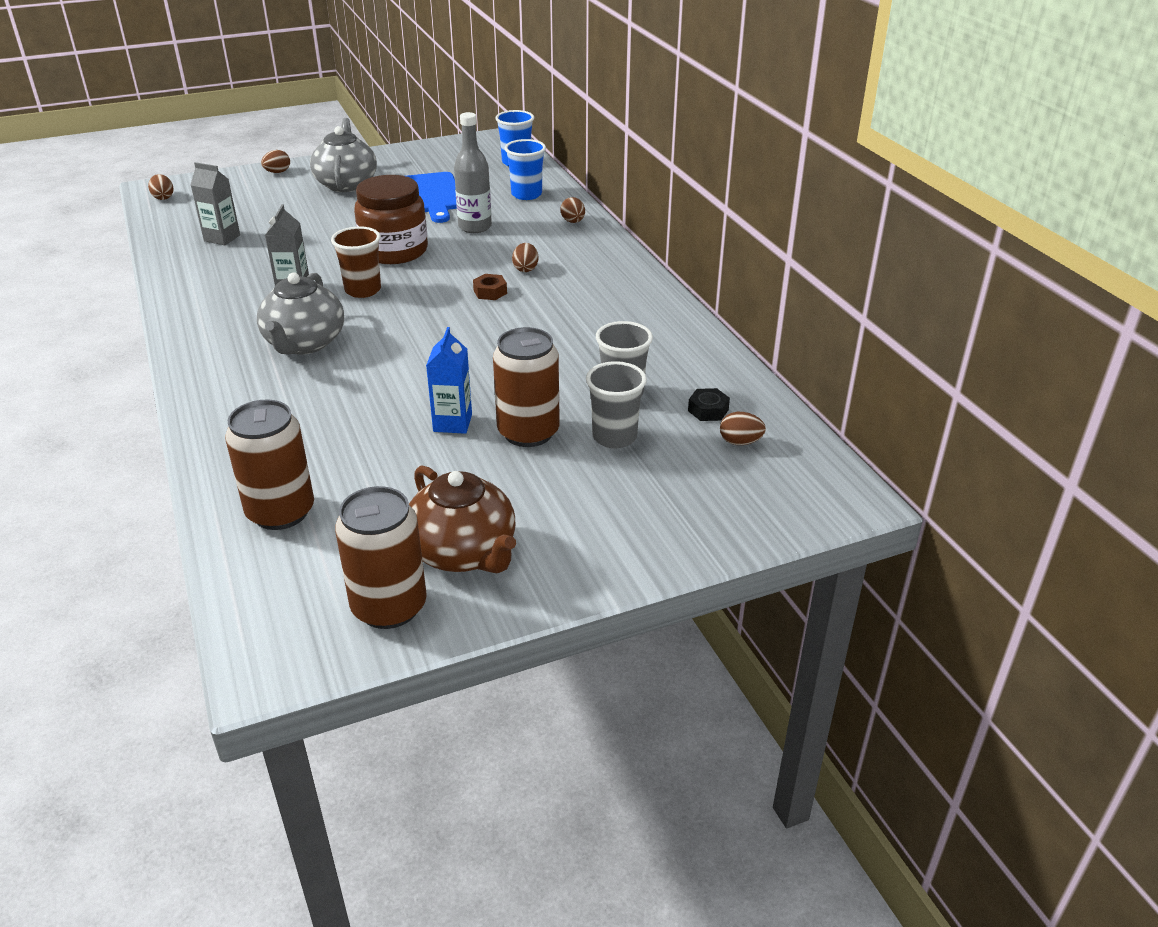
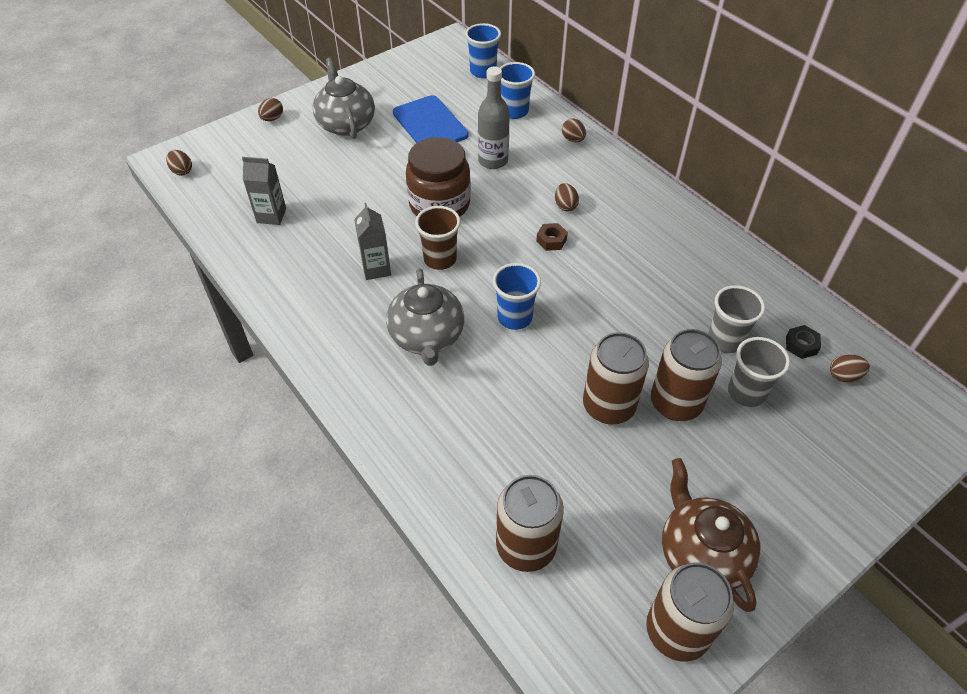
camera: 15 degrees left, 15 degrees up
(406, 343) = (514, 317): none -> blue cup
(452, 423) = (608, 406): blue carton -> brown can
(464, 553) = (701, 554): brown teapot -> brown teapot turned 150 degrees counterclockwise

